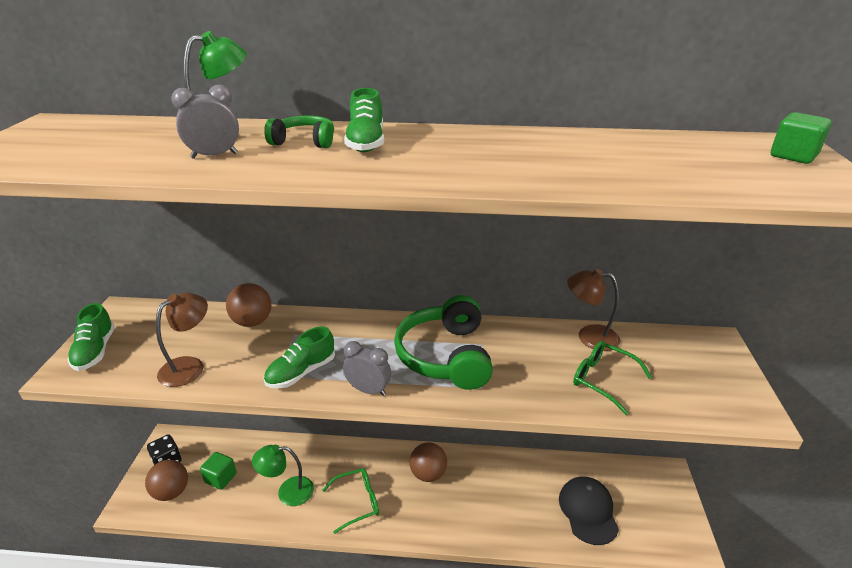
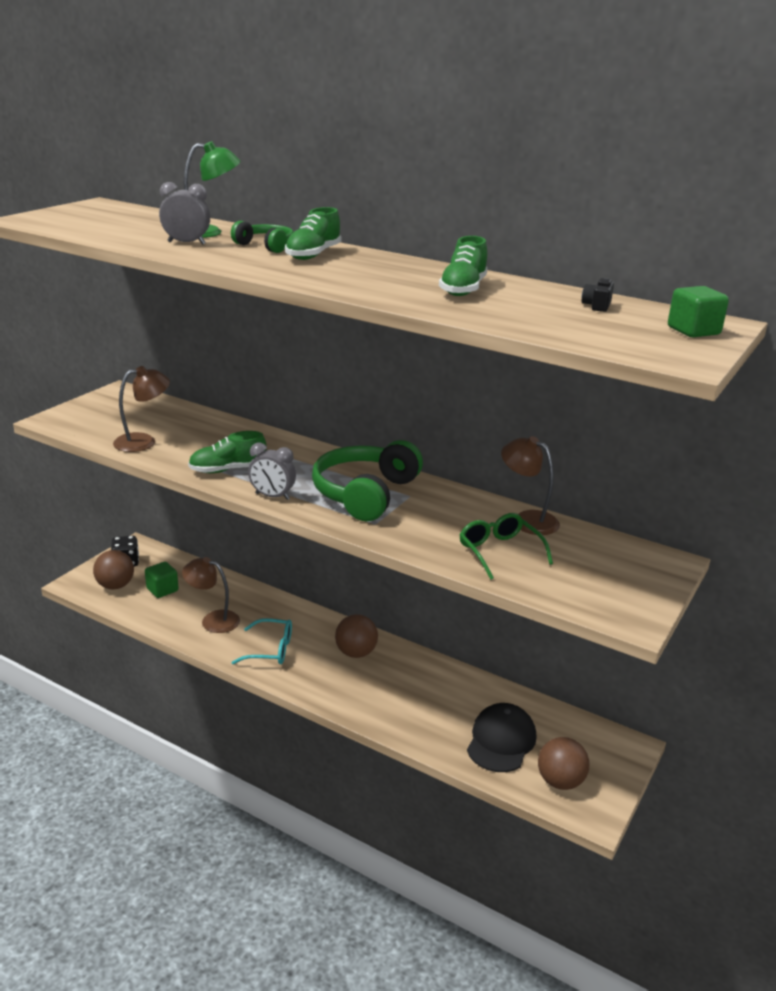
camera: 25 degrees right, 5 degrees down
(95, 351) = (82, 413): green shoe -> green shoe (463, 289)
(252, 322) = (218, 426): brown ball -> brown ball (560, 781)
(288, 492) = (213, 620): green lamp -> brown lamp
(357, 502) = (270, 650): green glasses -> turquoise glasses
(368, 390) = (272, 496): grey clock -> grey clock turned 150 degrees clockwise
(684, 146) = (597, 306): none -> black camera

